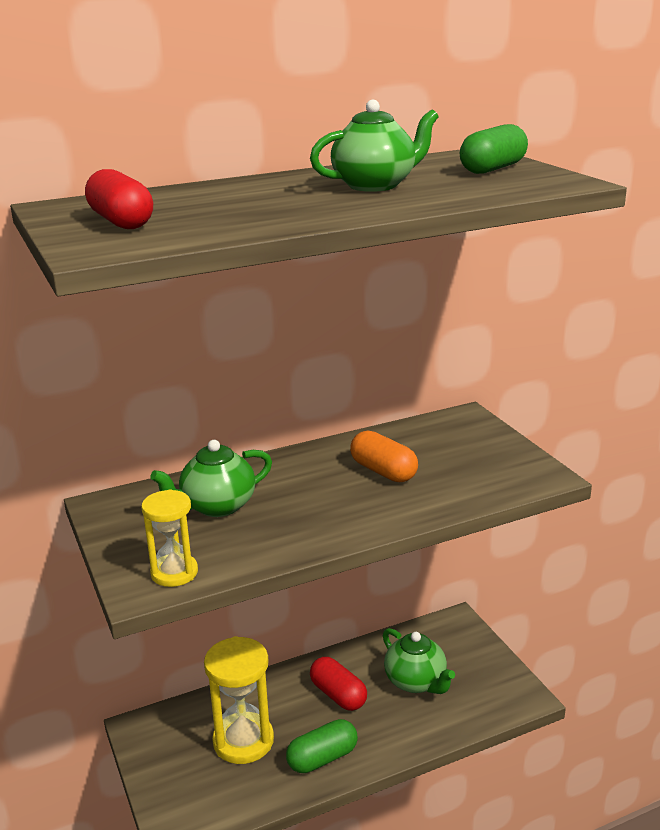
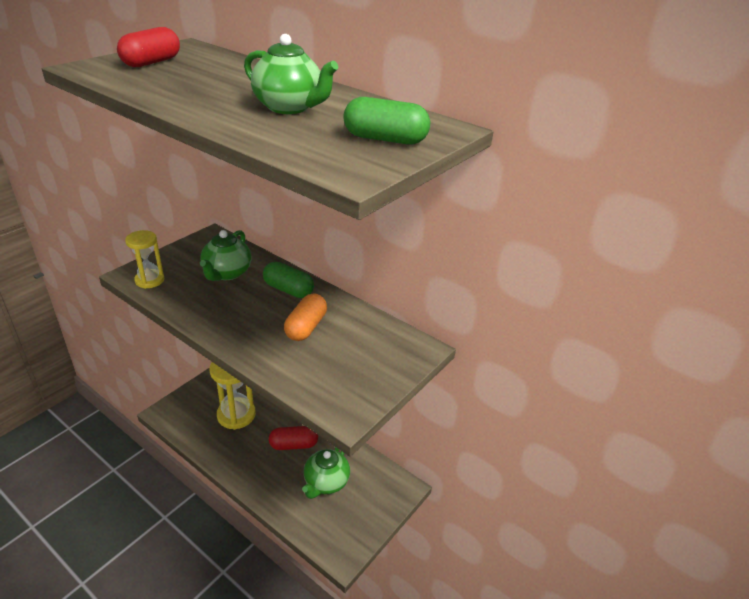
camera: 60 degrees right, 10 degrees up
(217, 506) = (227, 273): green teapot -> green teapot turned 105 degrees counterclockwise
(322, 758) = (236, 456): green capsule -> green capsule (288, 290)
(338, 695) = (294, 445): red capsule -> red capsule turned 60 degrees clockwise

